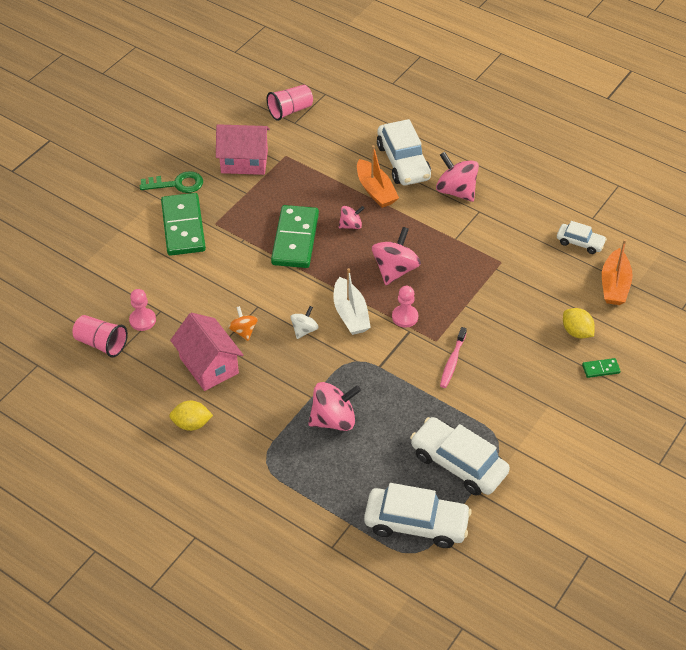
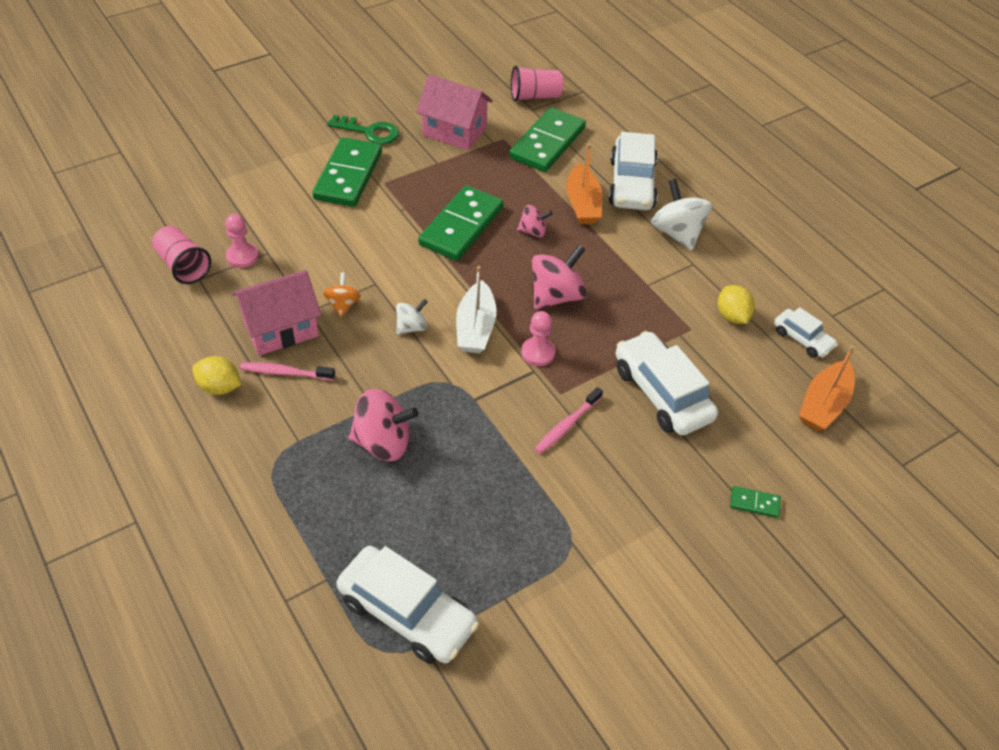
camera: 20 degrees right, 0 degrees up
(209, 365) = (281, 329): pink house -> pink house turned 75 degrees clockwise
(233, 396) = (285, 373): none -> pink toothbrush
(322, 148) = (547, 143): none -> green domino
(456, 191) = (677, 233): pink spinning top -> white spinning top
(458, 463) = (504, 555): white car -> white car (661, 393)
(576, 332) = (745, 445): yellow lemon -> yellow lemon (732, 316)

